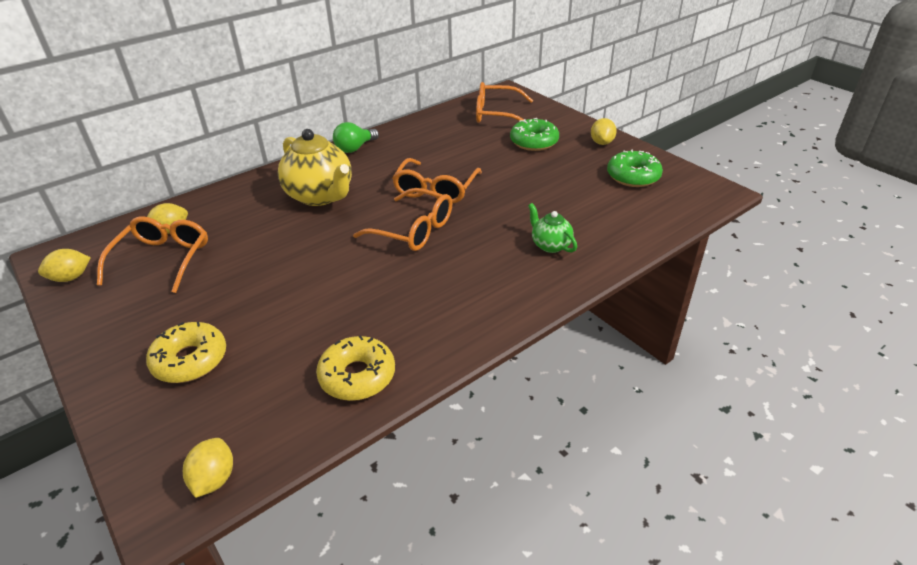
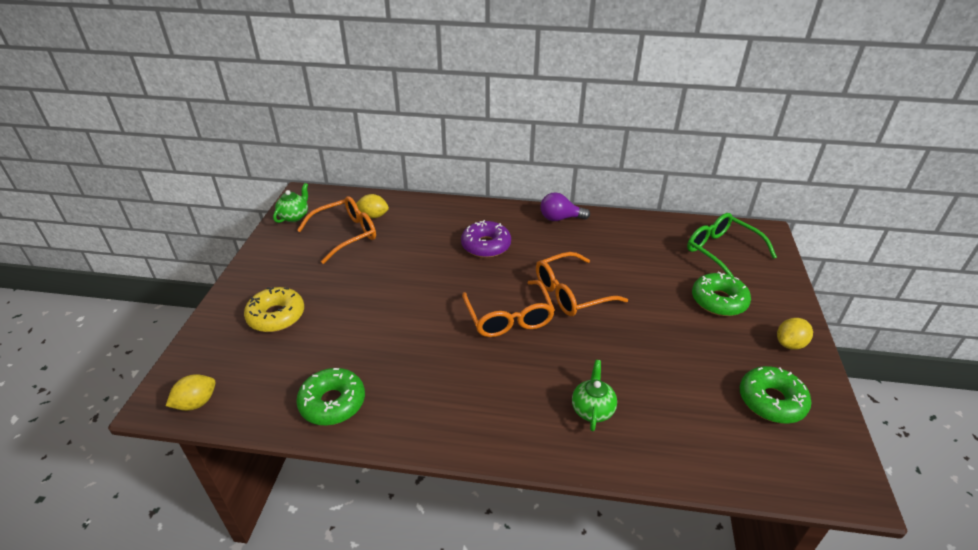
camera: 45 degrees right, 0 degrees up
(71, 278) = (294, 216): yellow lemon -> green teapot
(320, 196) = (486, 245): yellow teapot -> purple donut
(355, 148) = (560, 218): green light bulb -> purple light bulb
(357, 376) = (332, 403): yellow donut -> green donut
(496, 114) = (721, 252): orange glasses -> green glasses

